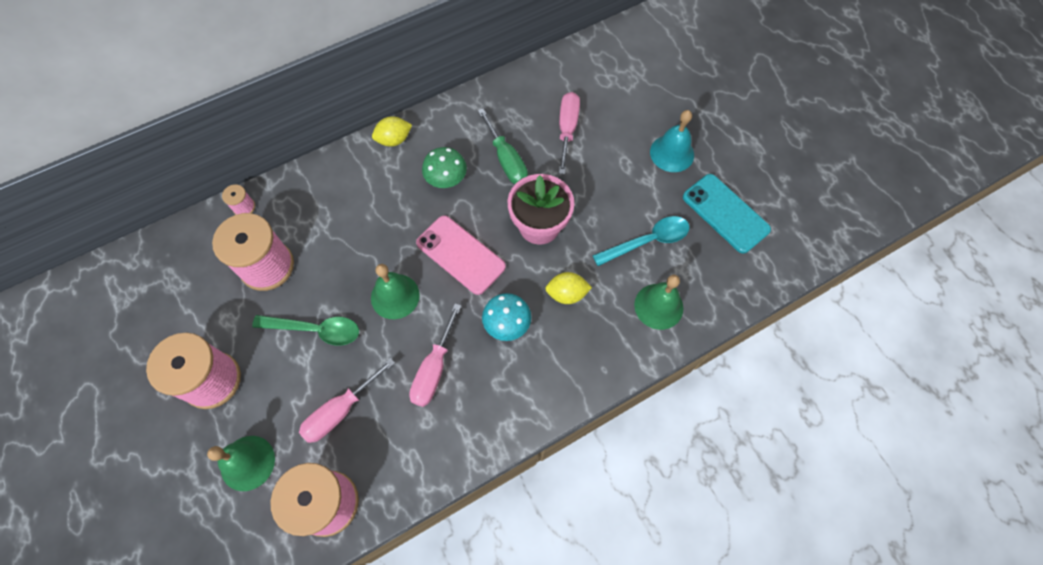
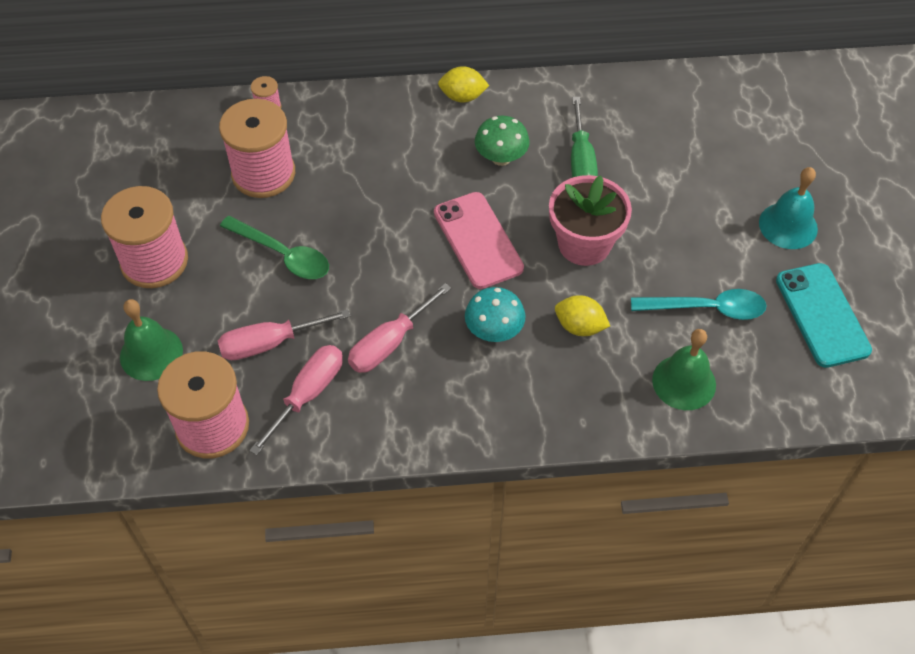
camera: 25 degrees right, 10 degrees down
(395, 296) = (384, 254): green bell -> none
(567, 129) = (670, 155): pink screwdriver -> pink screwdriver (308, 394)

